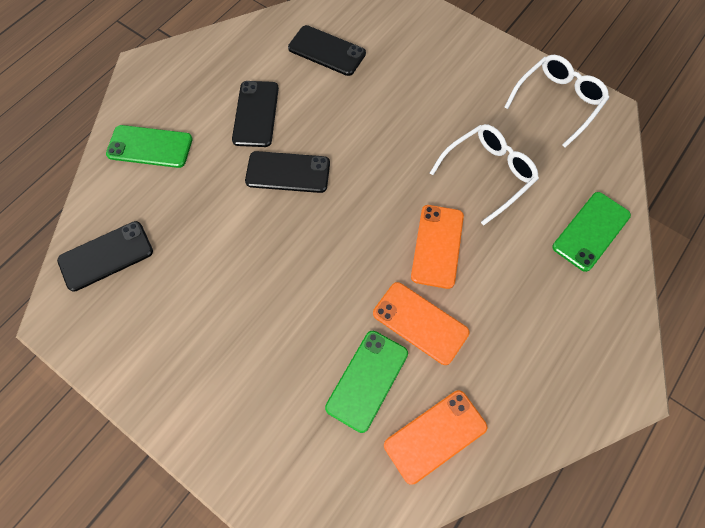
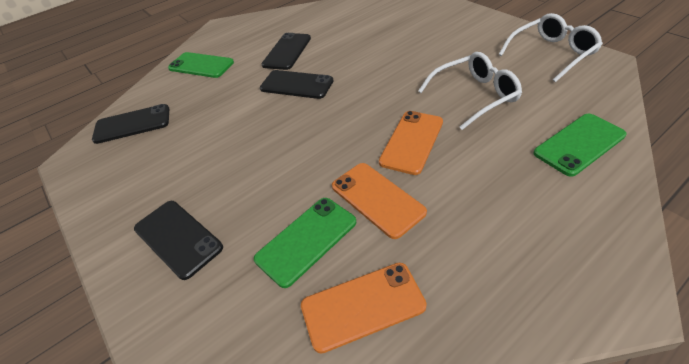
camera: 20 degrees right, 20 degrees down
(327, 51) = (355, 21): black phone -> black phone (178, 238)

